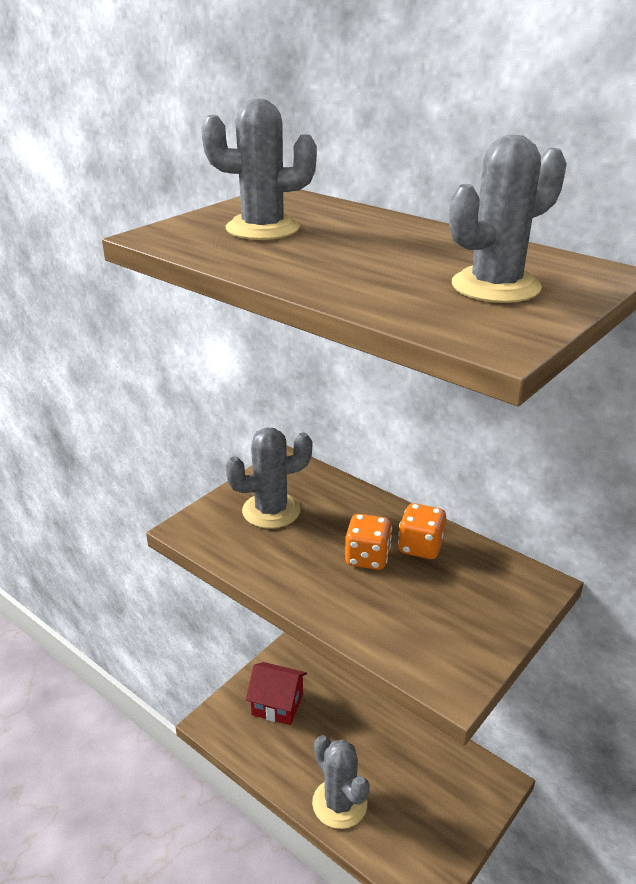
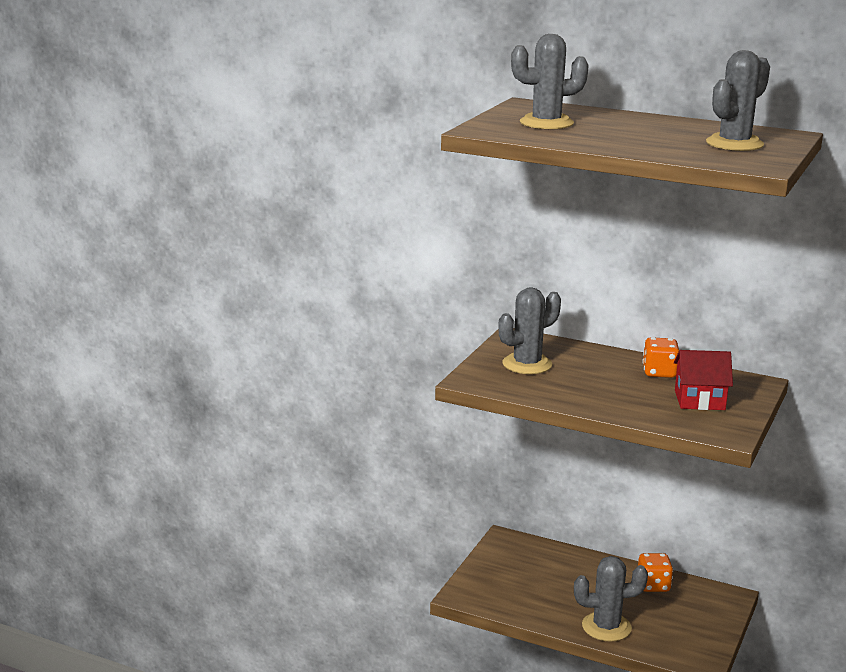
camera: 15 degrees left, 10 degrees down
(277, 704) = (515, 576): red house -> red house (699, 400)
(339, 803) = (606, 627): grey cactus -> grey cactus turned 45 degrees counterclockwise
(367, 558) = (624, 382): orange dice -> orange dice (653, 585)

